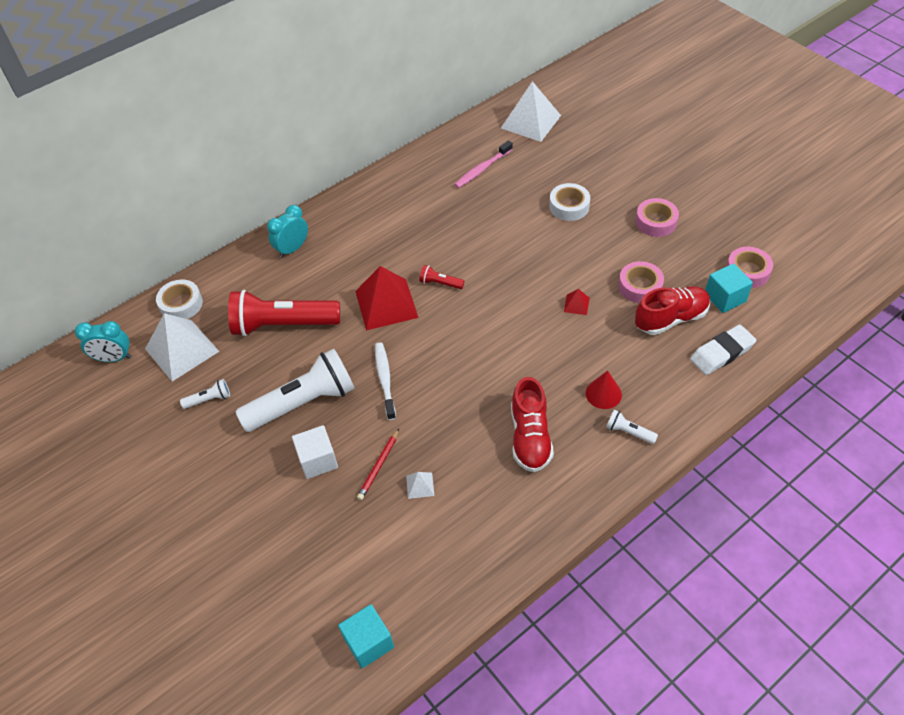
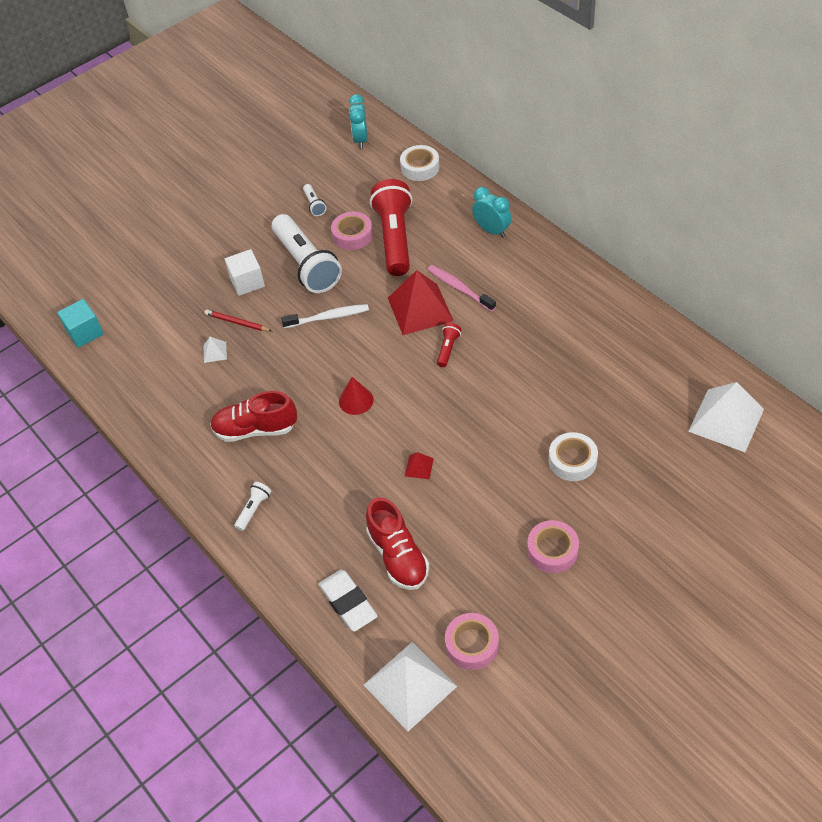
camera: 90 degrees right, 0 degrees up
(182, 350) = (368, 178): white pyramid -> white pyramid (410, 685)
(482, 169) = (629, 375): pink toothbrush -> pink toothbrush (459, 288)
(603, 393) = (301, 489): red cone -> red cone (356, 400)
(640, 286) = (446, 528): pink tape -> pink tape (352, 235)
(725, 298) = (429, 615): turquoise cube -> none

